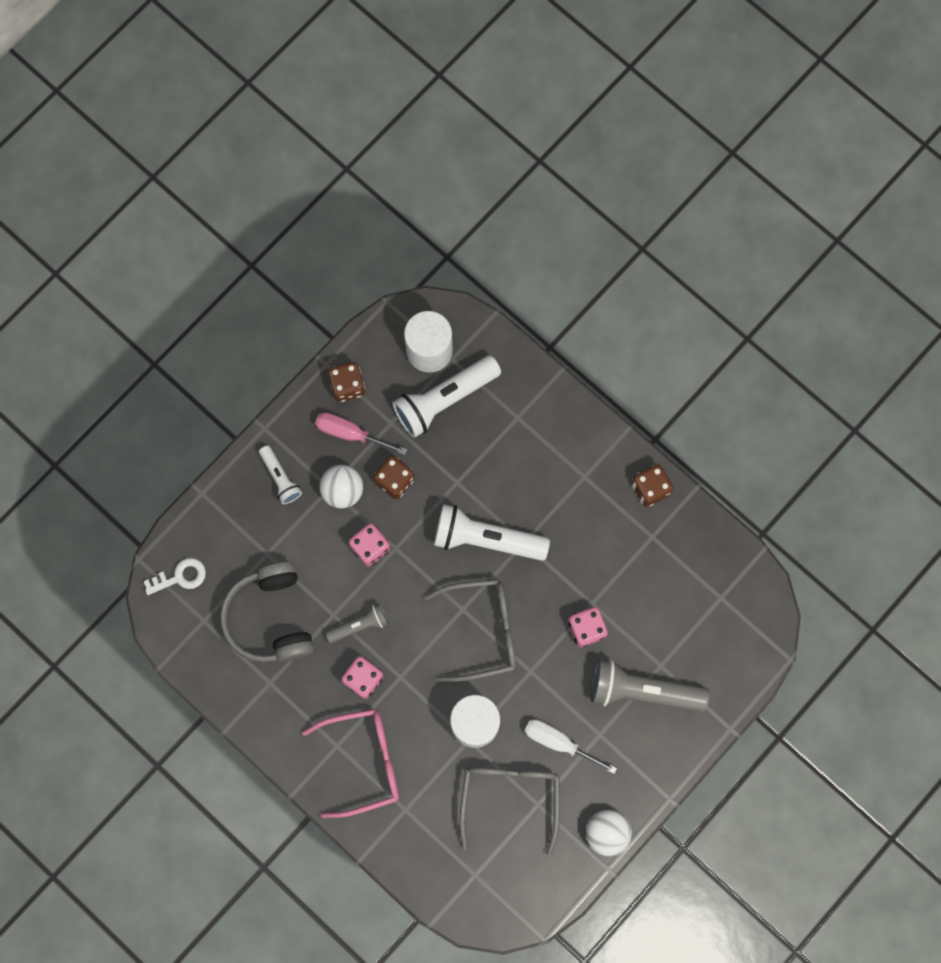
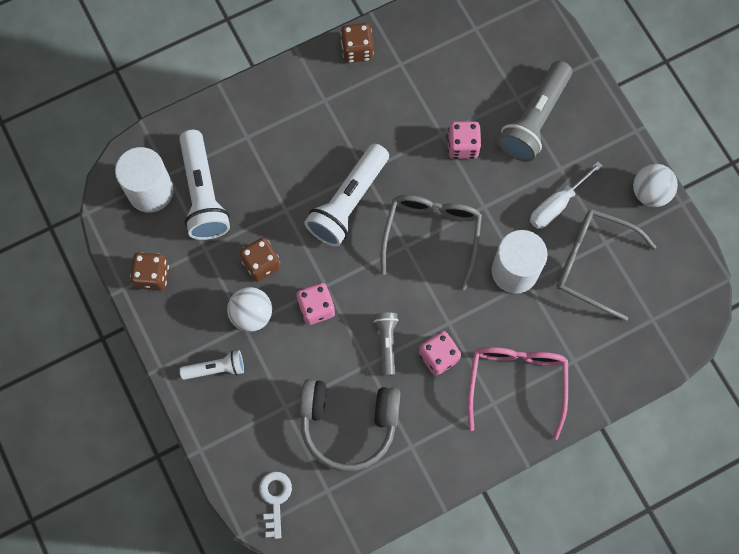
camera: 70 degrees left, 5 degrees down
(350, 433) = (200, 289): pink screwdriver -> none

